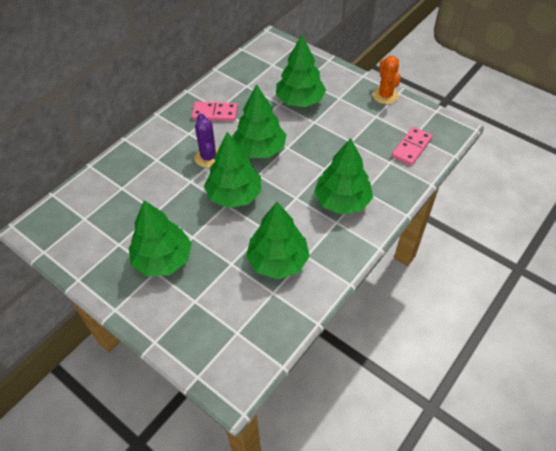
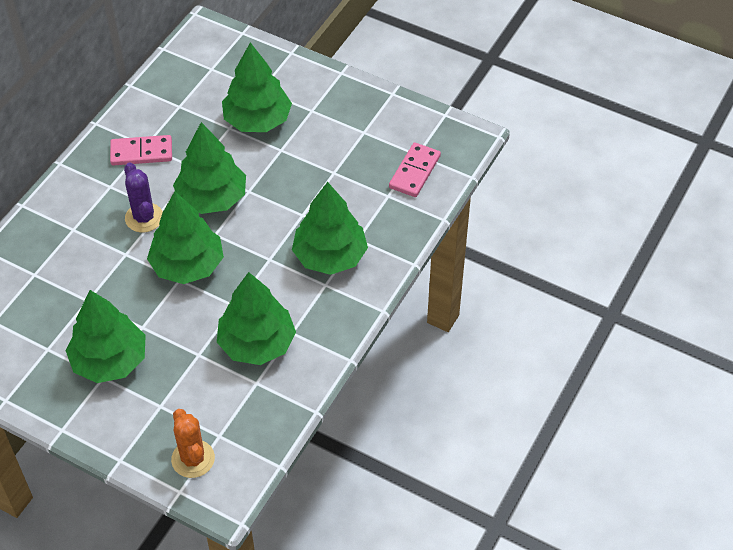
camera: 10 degrees left, 0 degrees up
(385, 95) = (374, 100): orange cactus -> orange cactus (193, 459)

